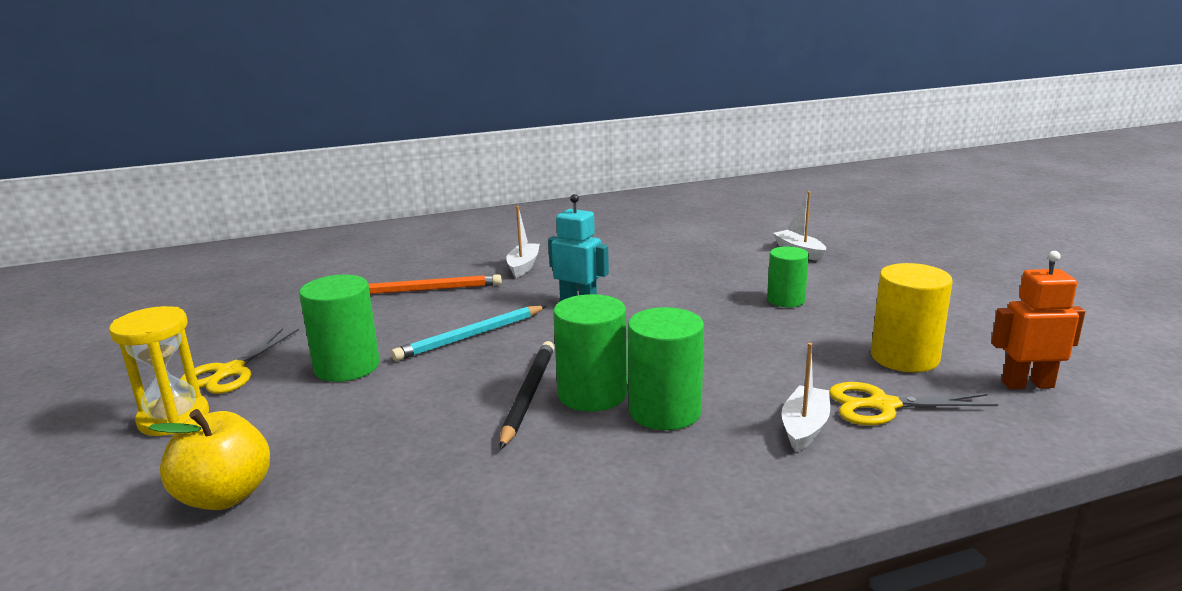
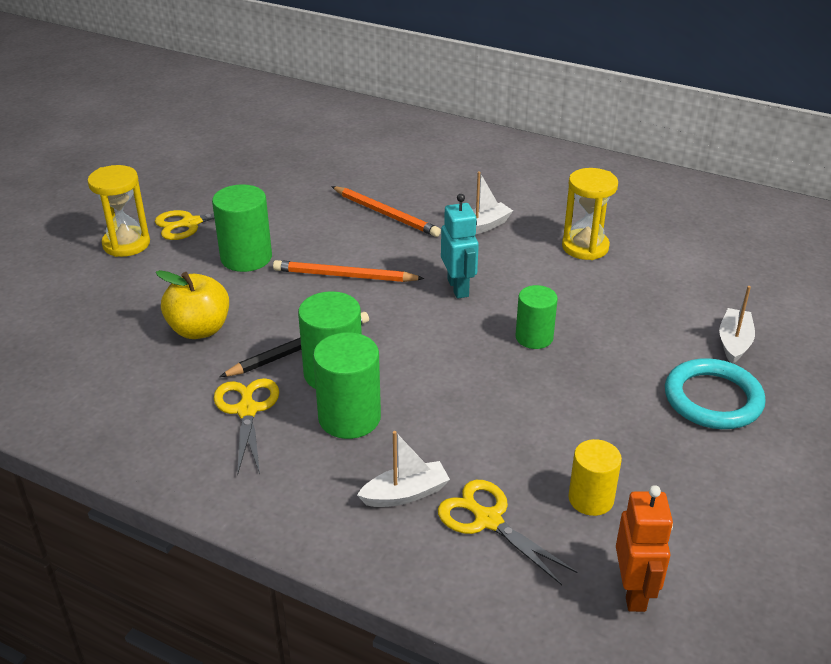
camera: 45 degrees right, 15 degrees up
(225, 496) = (82, 314): yellow apple -> yellow apple (199, 329)
(471, 336) = (344, 276): turquoise pencil -> orange pencil
(570, 459) = (247, 410): none -> yellow scissors
(618, 248) = (585, 247): none -> yellow hourglass
(786, 300) = (613, 385): green cylinder -> green cylinder (534, 337)
(847, 279) = (713, 399): none -> turquoise ring
(904, 357) = (591, 499): yellow cylinder -> yellow cylinder, size x0.66
(1027, 384) = (634, 592): orange robot -> orange robot turned 45 degrees clockwise

